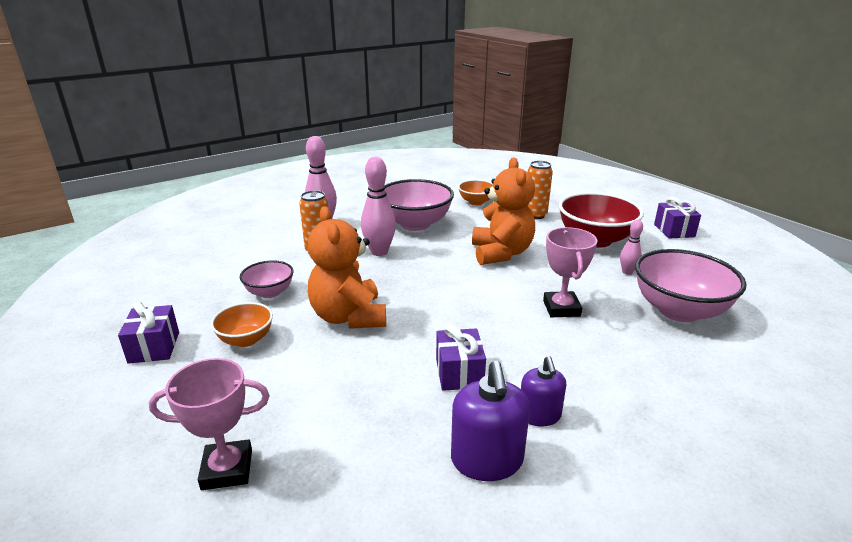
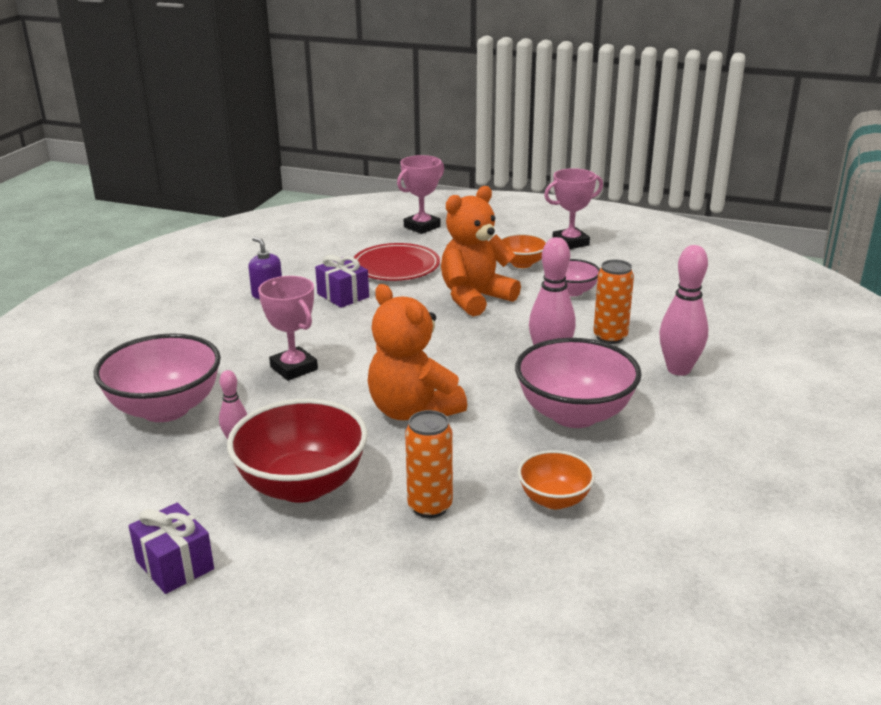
camera: 145 degrees right, 0 degrees up
(154, 347) = (570, 243): purple gift -> pink trophy
(349, 317) = (475, 298): orange teddy bear -> orange teddy bear turned 75 degrees counterclockwise
(360, 395) = (396, 266): none -> red plate
(487, 460) = (287, 268): purple soap dispenser -> none

